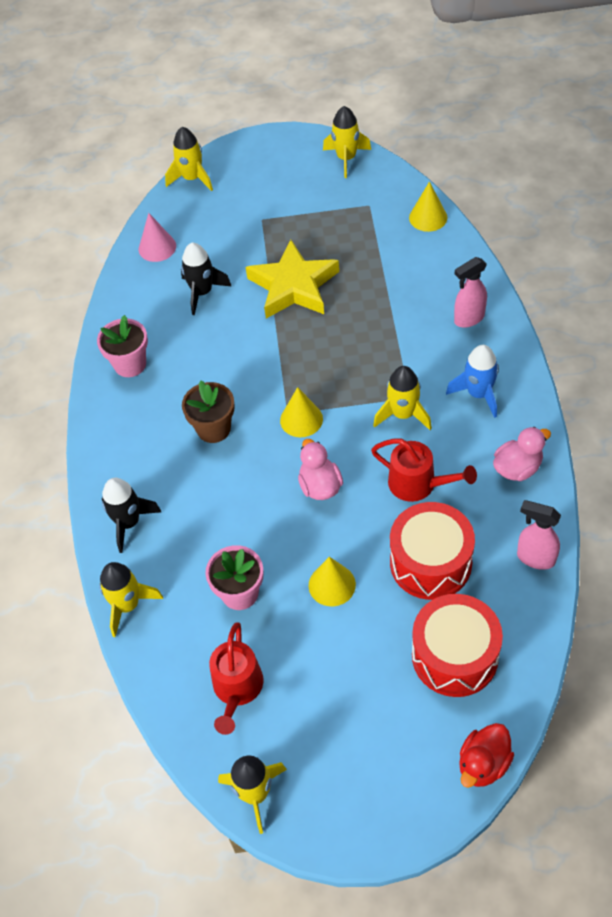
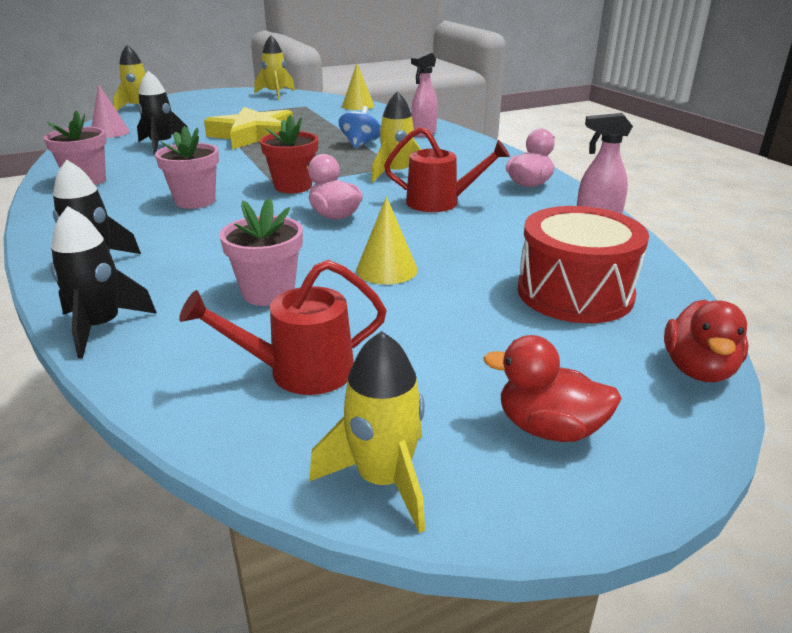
camera: 25 degrees left, 25 degrees down
(128, 605) = (101, 327): yellow rocket -> black rocket
(213, 429) = (195, 201): brown flower pot -> pink flower pot
(237, 689) = (299, 371): red watering can -> red watering can turned 90 degrees clockwise
(301, 419) = (293, 186): yellow cone -> red flower pot
(360, 785) = (549, 428): none -> red duck
(393, 334) = (360, 144): none -> blue spinning top
(430, 562) = (491, 240): red drum -> none
(478, 394) = (460, 159): blue rocket -> none

